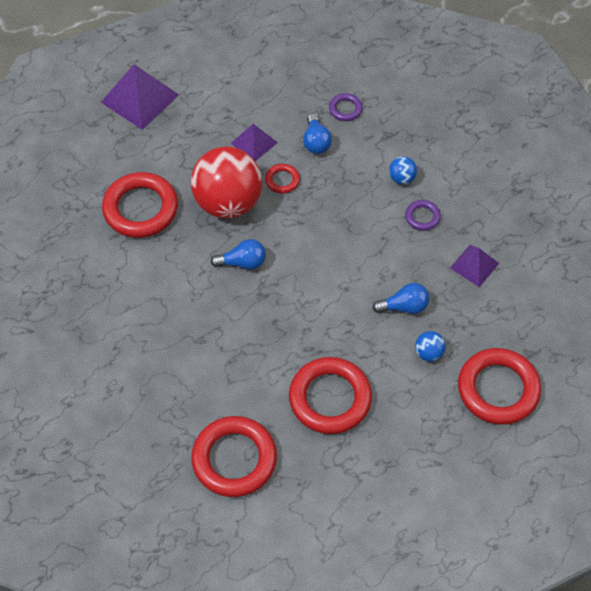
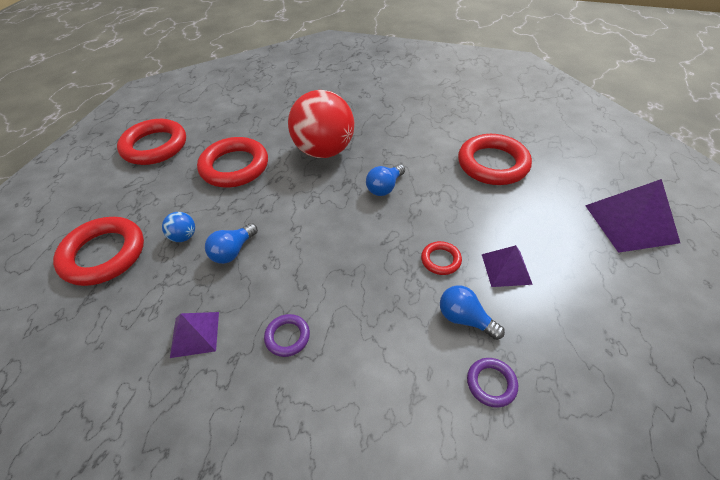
camera: 135 degrees right, 10 degrees down
(228, 202) = (451, 212): red ball -> red ball (324, 151)
(234, 459) = (262, 112): red ring -> red ring (155, 146)
(402, 178) = (347, 358): blue ball -> none

